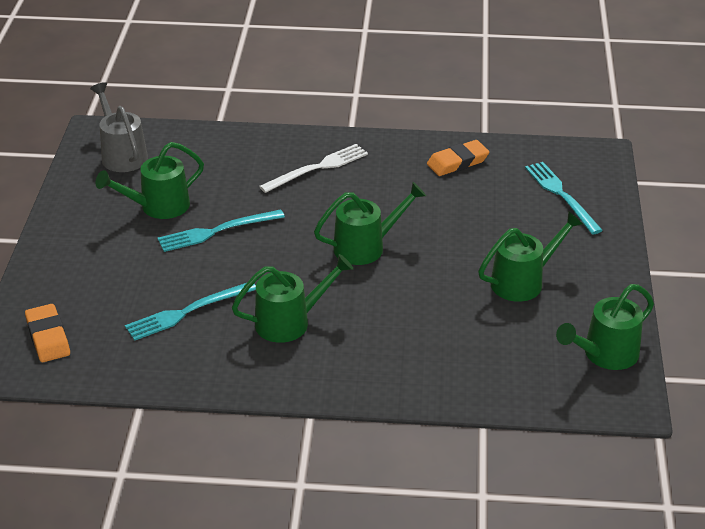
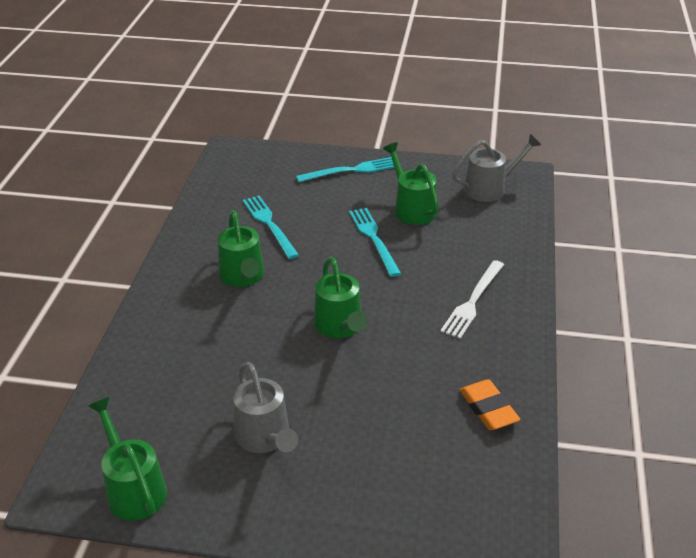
camera: 95 degrees right, 0 degrees up
(48, 337) = (256, 165): orange eraser -> none
(317, 168) = (473, 301): white fork -> white fork turned 60 degrees clockwise
(523, 281) = (265, 438): green watering can -> grey watering can
(561, 195) = (420, 497): turquoise fork -> turquoise fork (351, 170)

